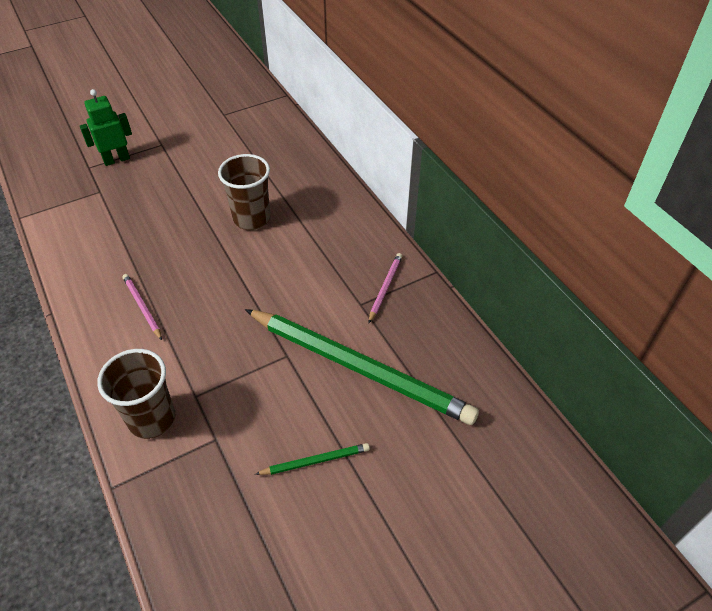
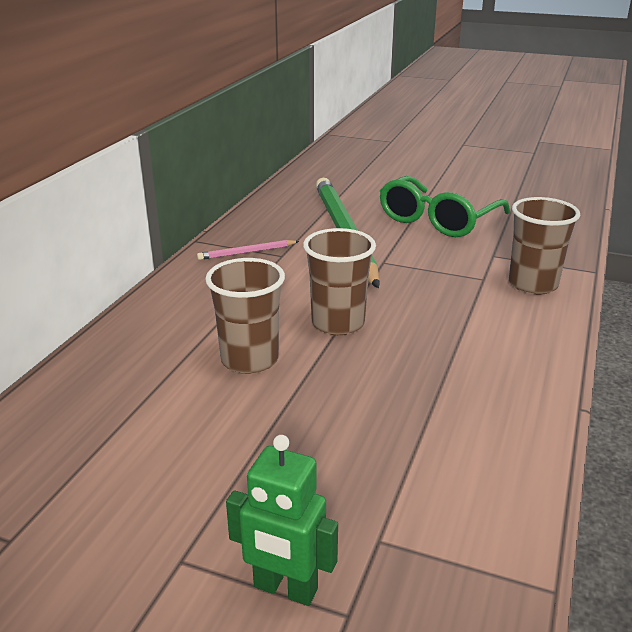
camera: 130 degrees left, 20 degrees down
(142, 307) = (467, 354): pink pencil -> none
(241, 274) = (338, 323): none -> brown cup
(315, 461) = (437, 220): green pencil -> green glasses

